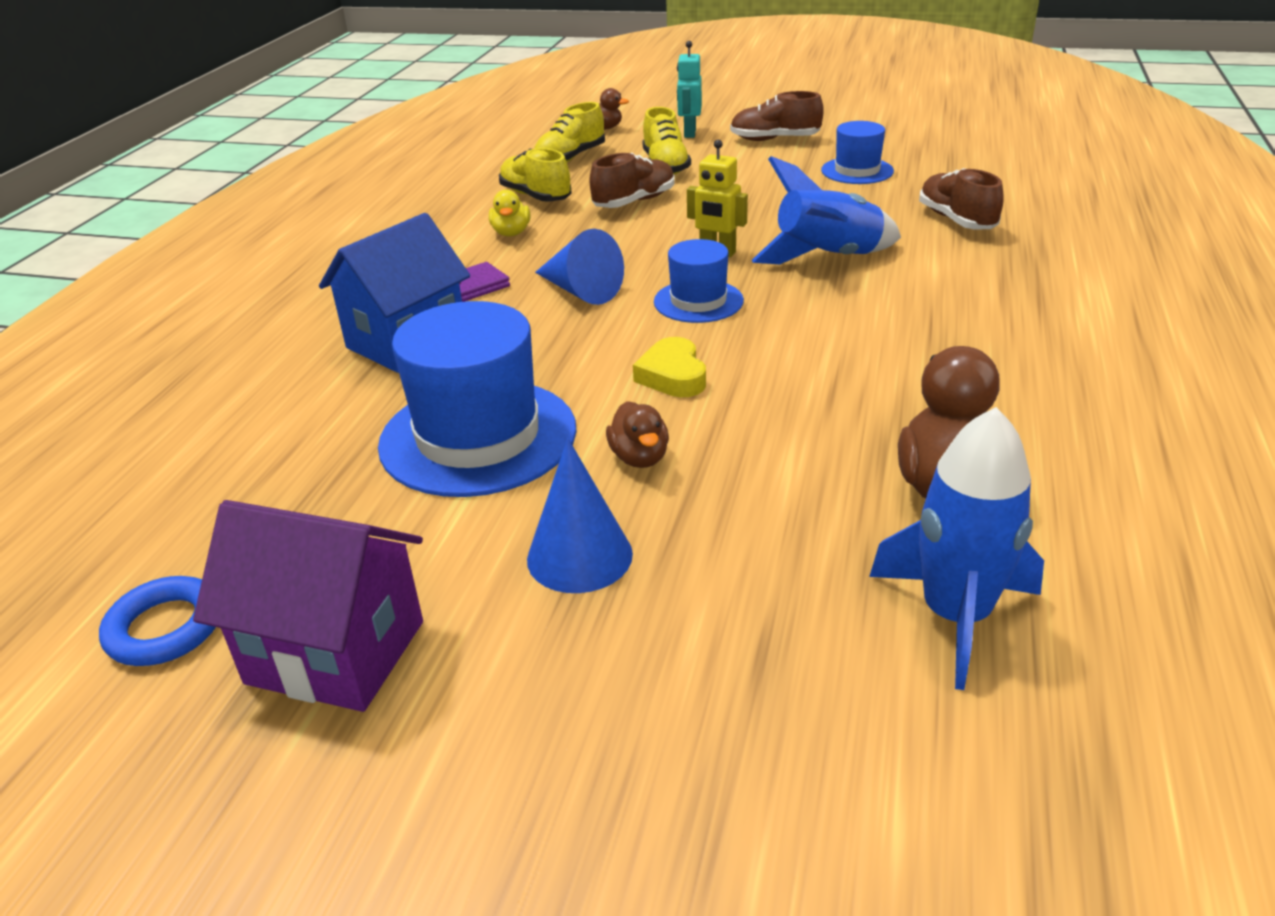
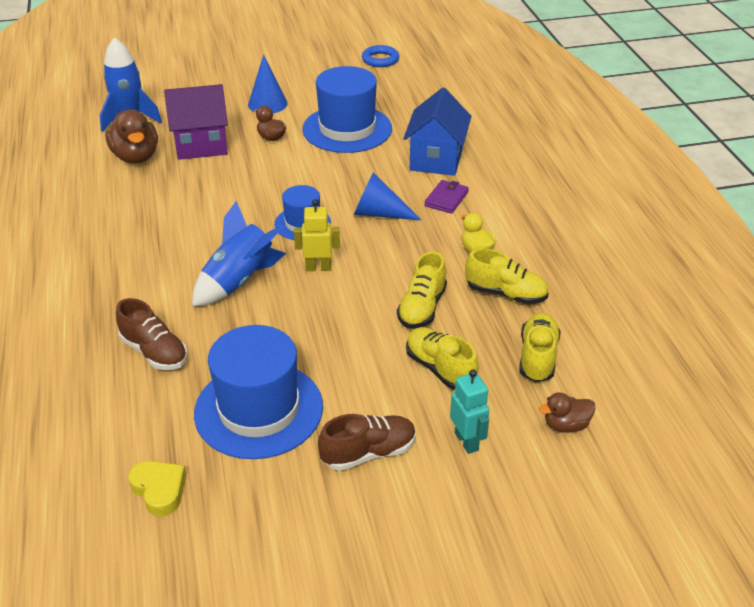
camera: 150 degrees right, 5 degrees up
(336, 652) = (321, 67): purple house -> purple house (201, 145)
(634, 202) = (422, 308): brown shoe -> yellow shoe
(672, 376) = (283, 175): yellow heart -> yellow heart (159, 490)
(857, 171) = (259, 409): blue hat -> blue hat, size x1.82

